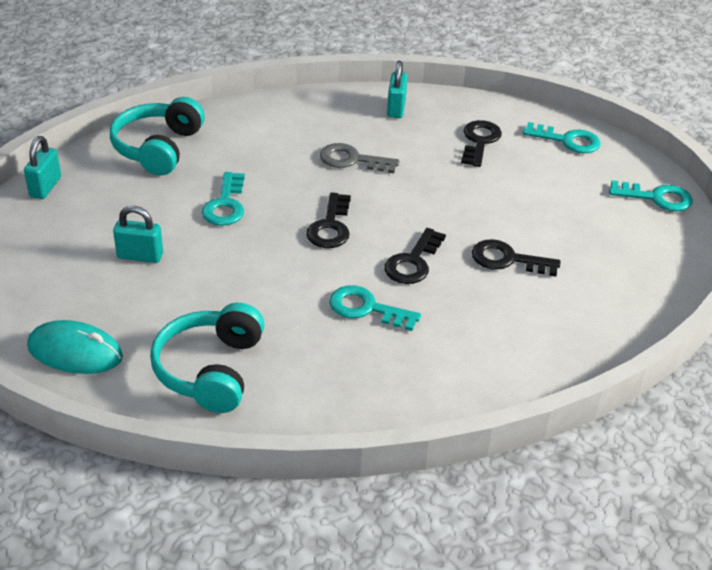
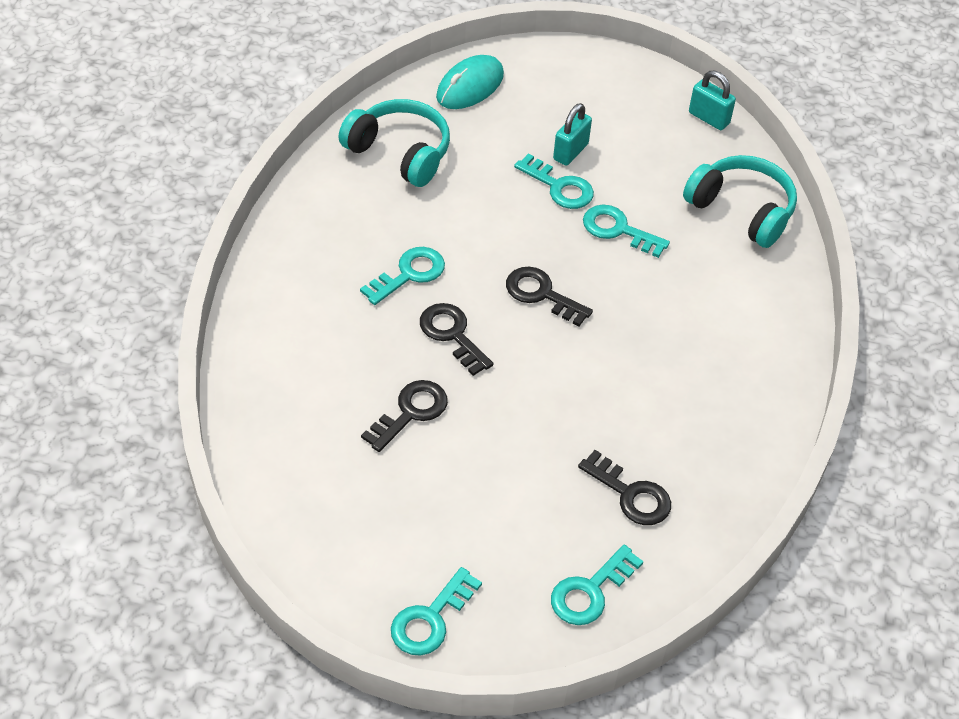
camera: 115 degrees right, 10 degrees up
(193, 250) = (559, 187): none -> turquoise key
(352, 160) = (648, 357): grey key -> none
(396, 108) = (737, 443): turquoise padlock -> none

